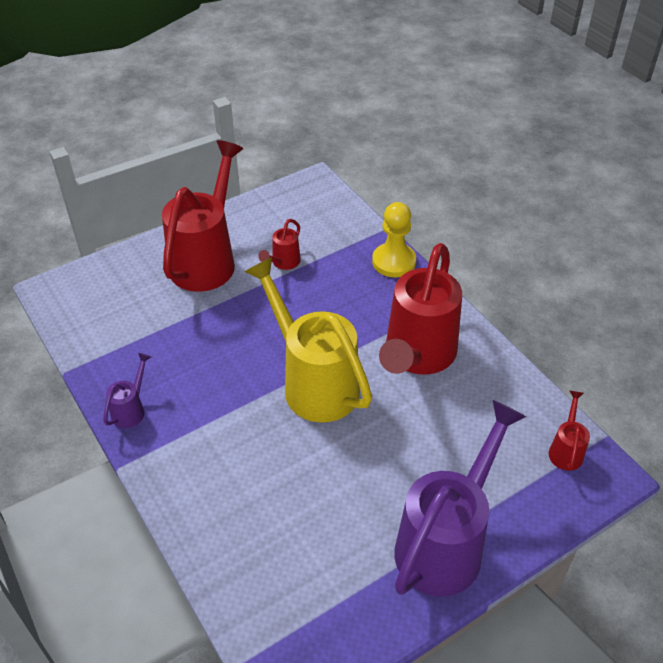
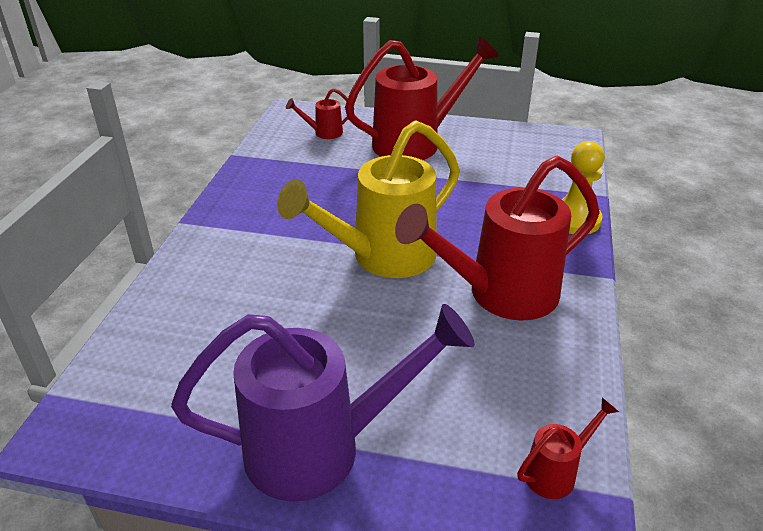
camera: 45 degrees right, 10 degrees down
(131, 409) = (236, 196): purple watering can -> none
(283, 263) = (472, 173): red watering can -> red watering can (324, 133)
(313, 382) = (383, 258): yellow watering can -> yellow watering can turned 135 degrees counterclockwise

